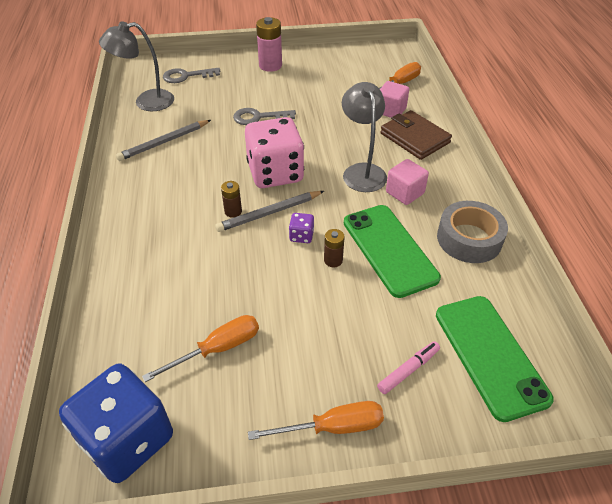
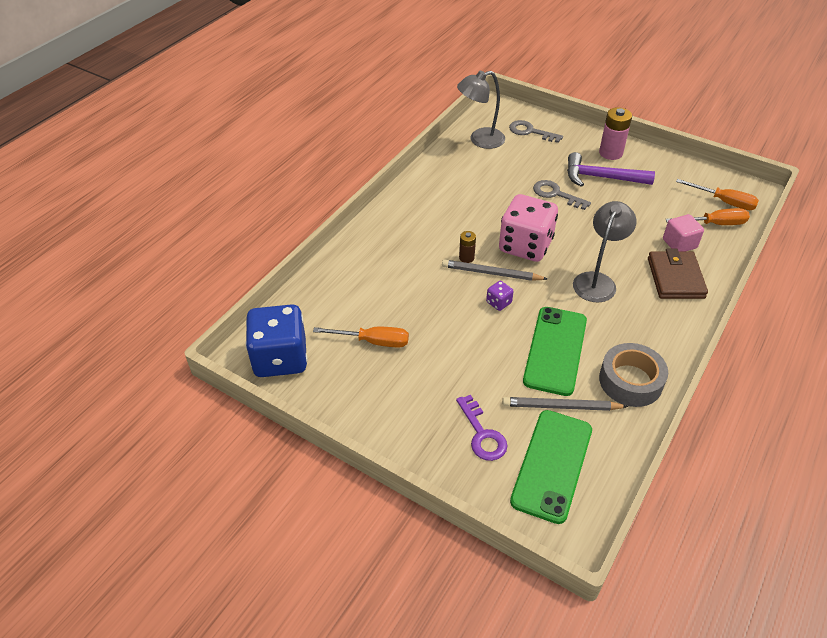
camera: 40 degrees right, 0 degrees up
(146, 102) = (480, 140): grey lamp -> grey lamp turned 45 degrees counterclockwise
(164, 142) = (464, 179): grey pencil -> grey pencil (561, 406)
(282, 87) = (601, 177): none -> purple hammer
(332, 427) = (398, 432): orange screwdriver -> orange screwdriver (724, 202)
(333, 260) = (504, 333): brown battery -> none
(404, 193) = (615, 317): pink cube -> none
(408, 370) = (482, 434): pink marker -> purple key

